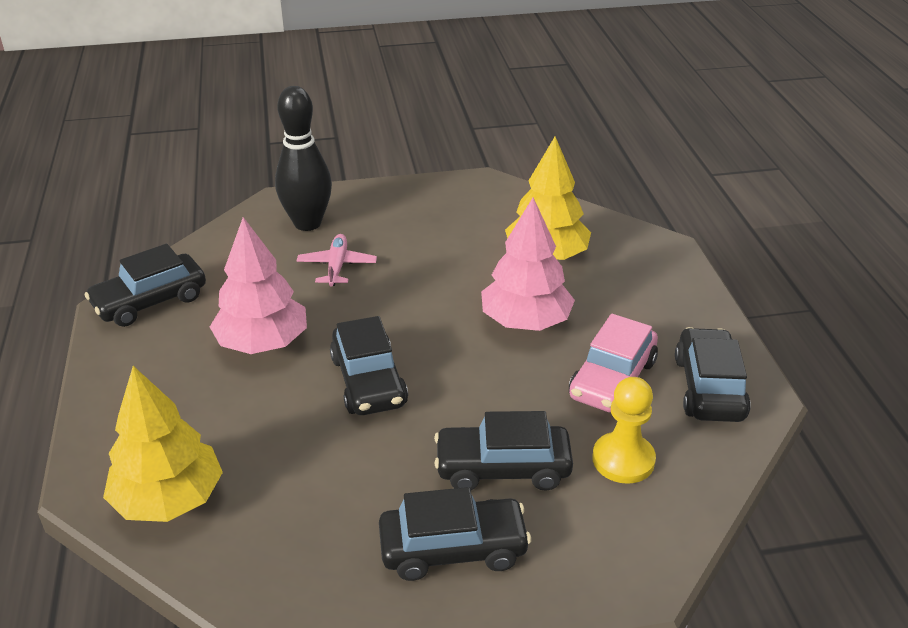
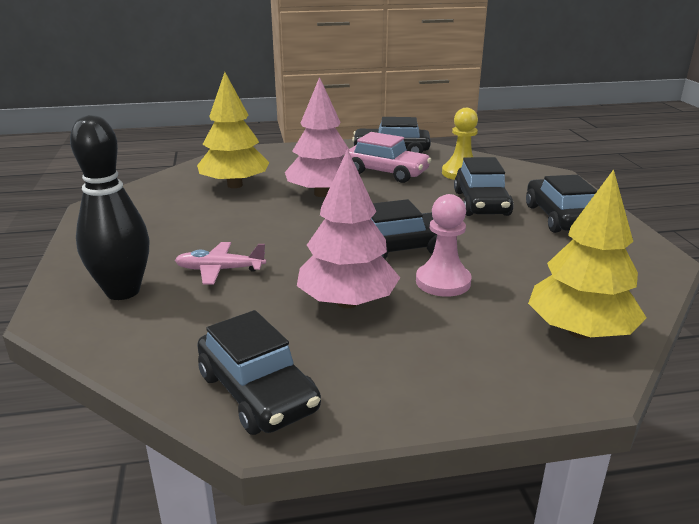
camera: 90 degrees left, 10 degrees down
(288, 409) = (443, 282): none -> pink pawn

